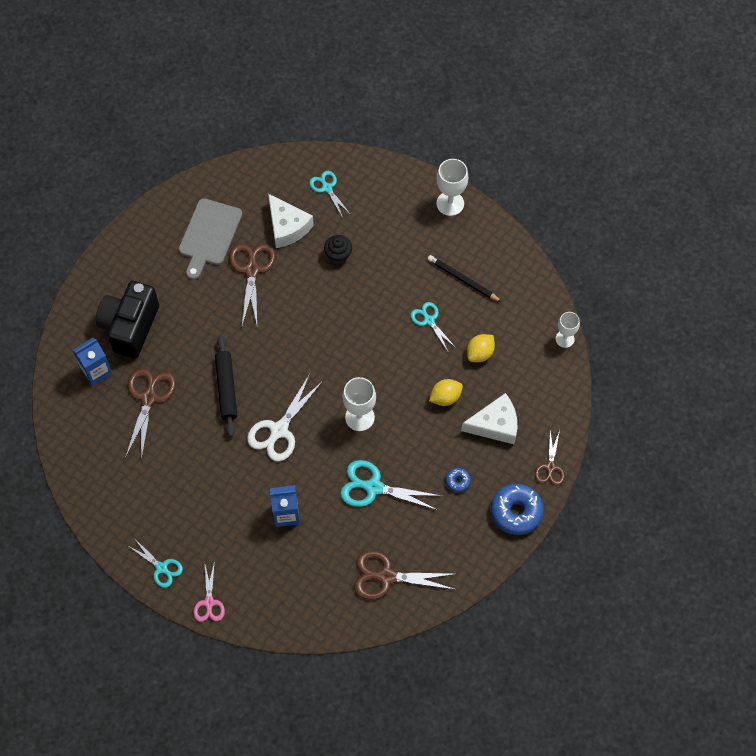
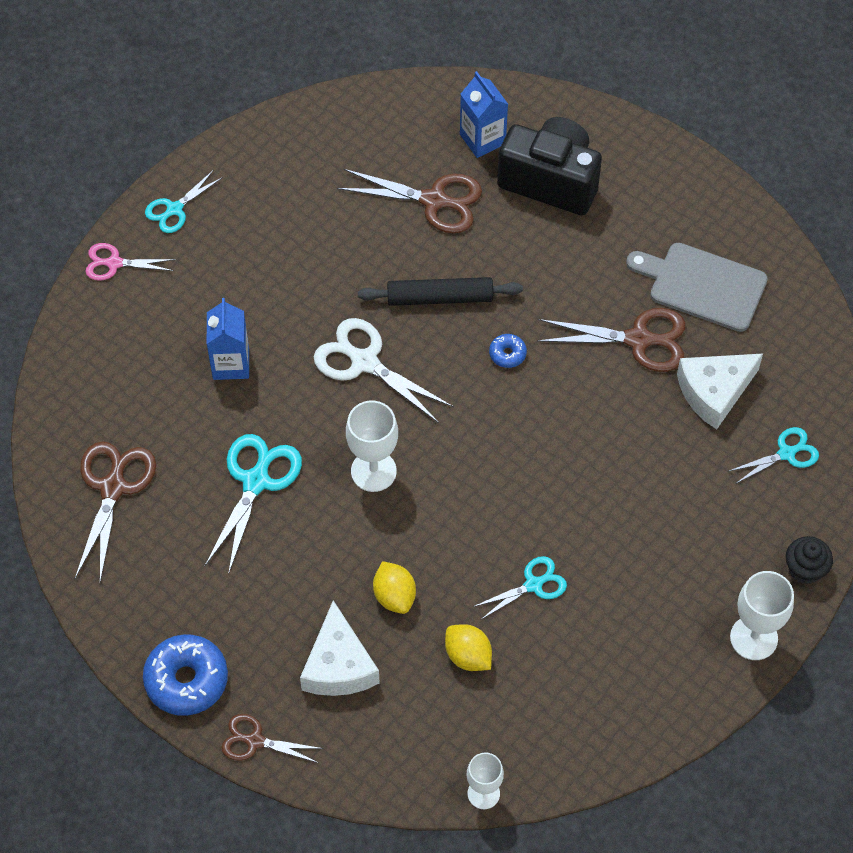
camera: 95 degrees right, 5 degrees down
(338, 255) = (660, 461): black cupcake -> black cupcake (805, 569)
(457, 481) = (250, 600): blue donut -> blue donut (507, 354)
(463, 279) = (606, 643): black pencil -> none

